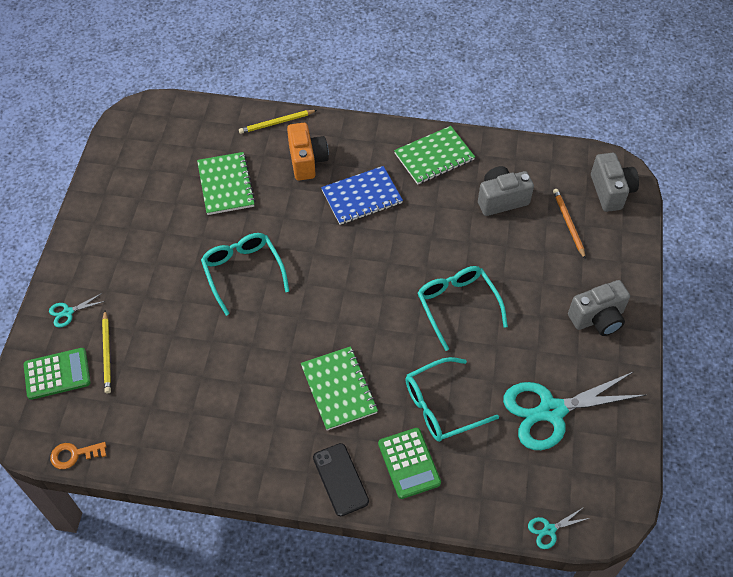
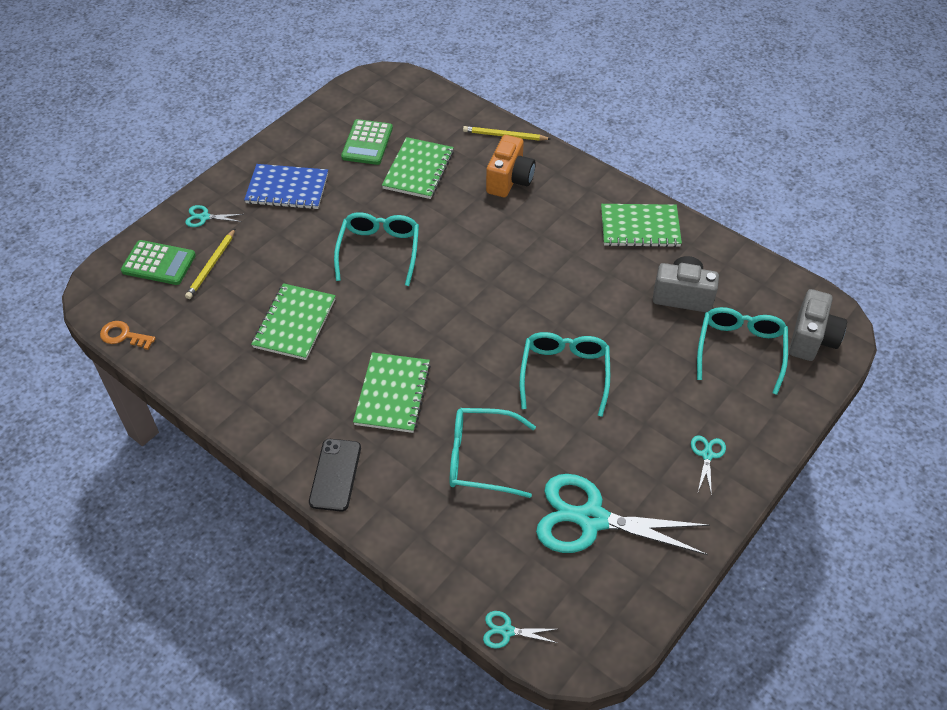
camera: 30 degrees right, 5 degrees down
(217, 369) = (294, 323): none -> green notebook
(361, 197) = (540, 233): blue notebook -> blue notebook (287, 189)
(409, 463) = (411, 494): green calculator -> green calculator (367, 143)
(568, 224) = (740, 349): orange pencil -> turquoise glasses
(597, 318) = (707, 455): grey camera -> turquoise scissors

